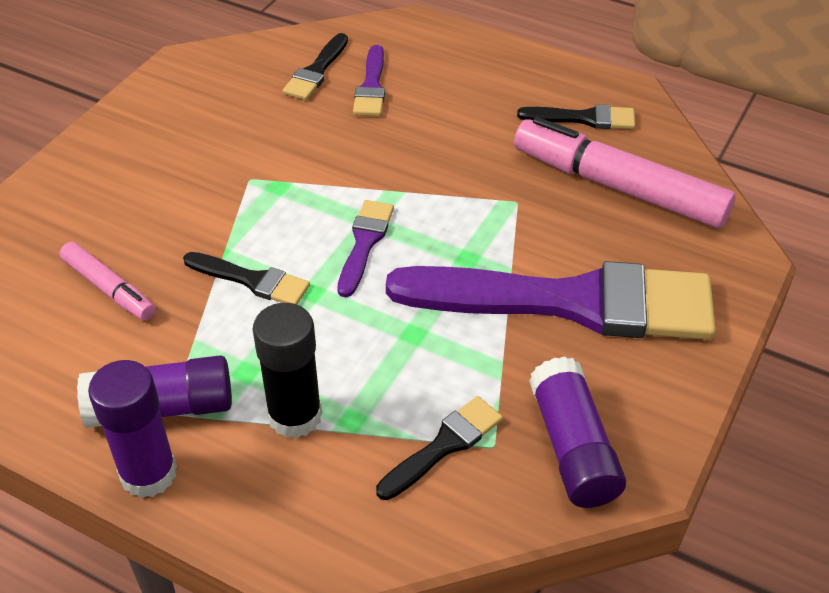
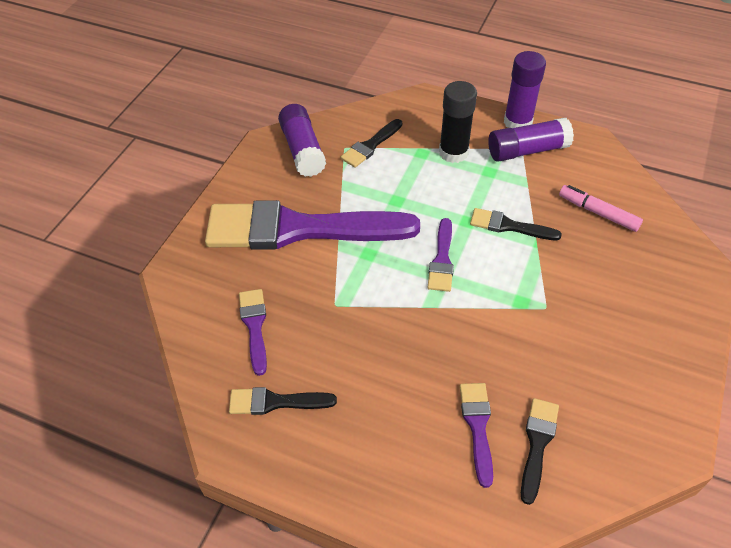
camera: 175 degrees right, 5 degrees up
(618, 187) = (254, 326): pink marker -> purple brush

